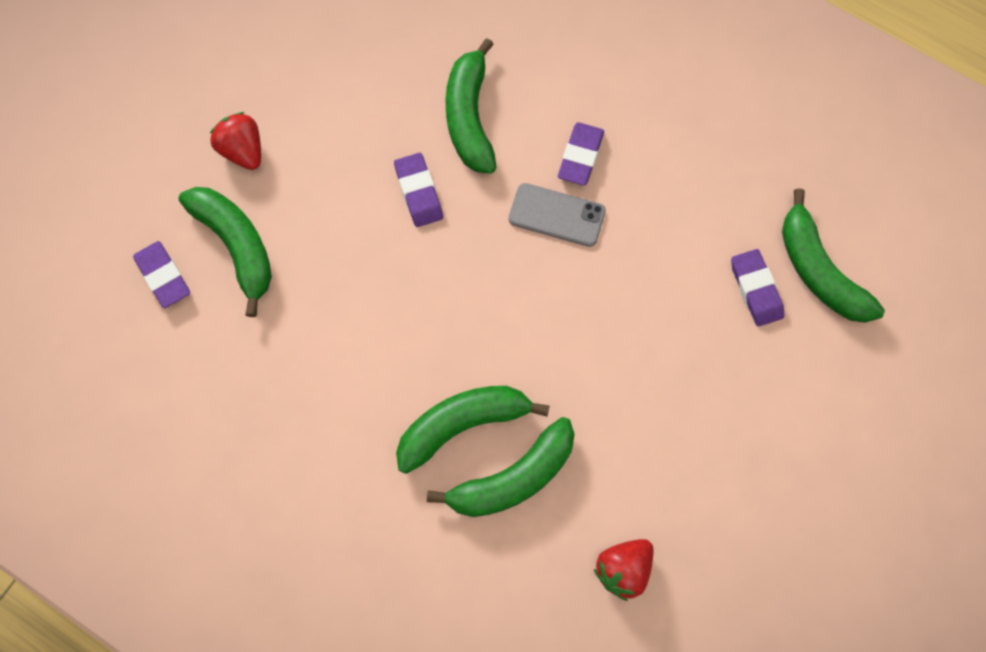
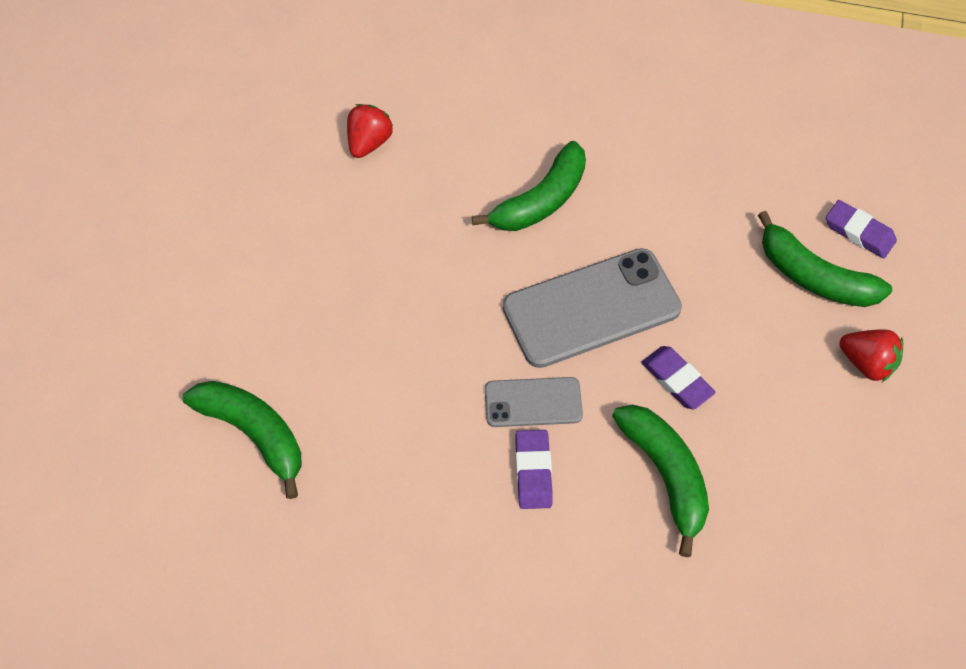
camera: 160 degrees right, 10 degrees down
(464, 287) = (591, 308): none -> grey phone
(513, 478) = (481, 176): green banana -> none
(756, 289) = (314, 395): purple eraser -> none

